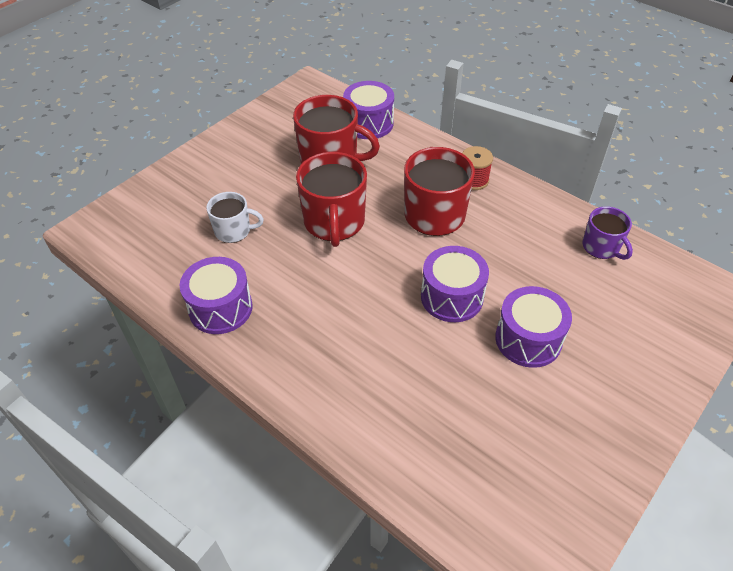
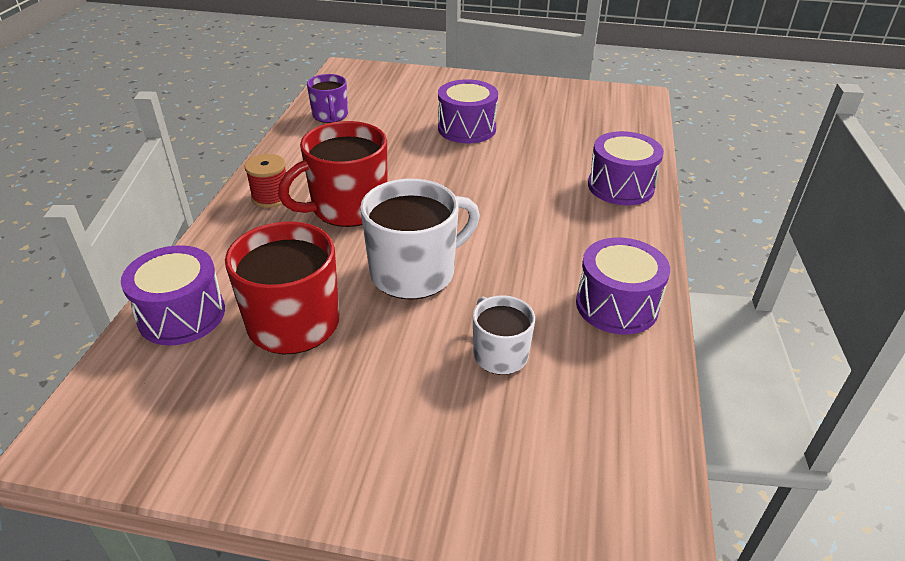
camera: 120 degrees left, 10 degrees down
(334, 222) = (415, 272): red mug -> white mug
(452, 297) = (456, 170): purple drum -> purple drum (620, 186)
(601, 247) = (330, 116): purple mug -> purple mug turned 135 degrees clockwise

